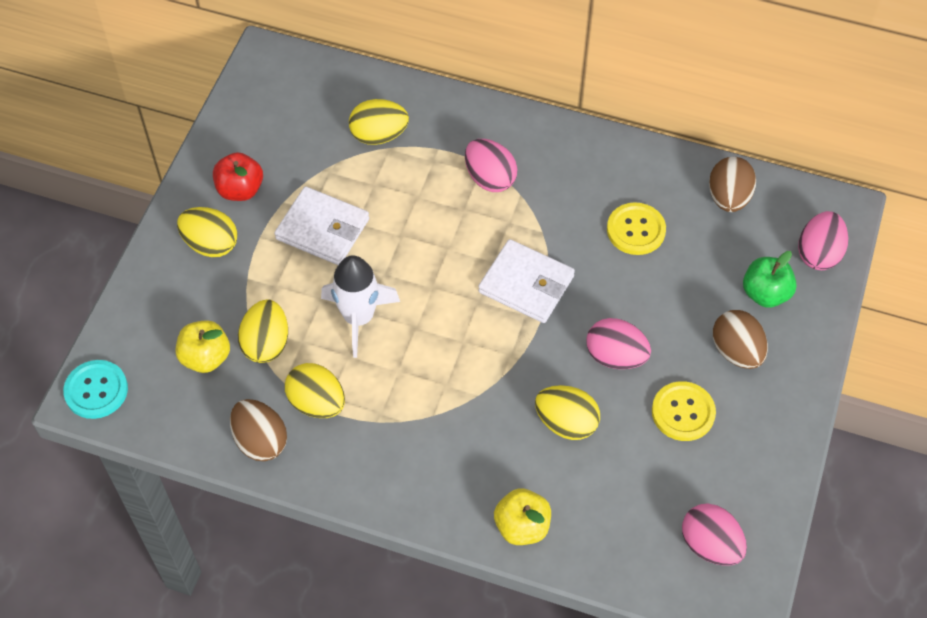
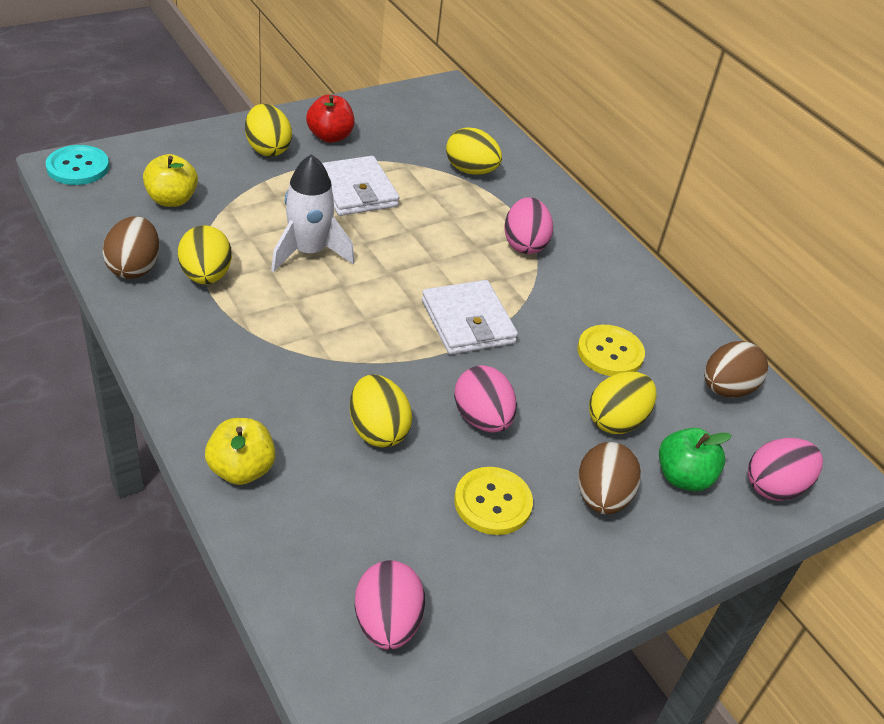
camera: 35 degrees right, 15 degrees down
(266, 343) = (223, 220): yellow egg -> yellow egg (616, 421)

